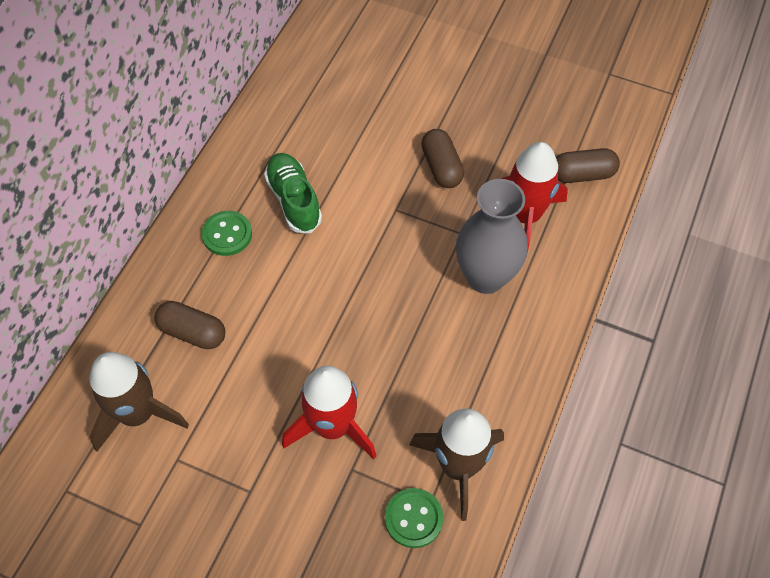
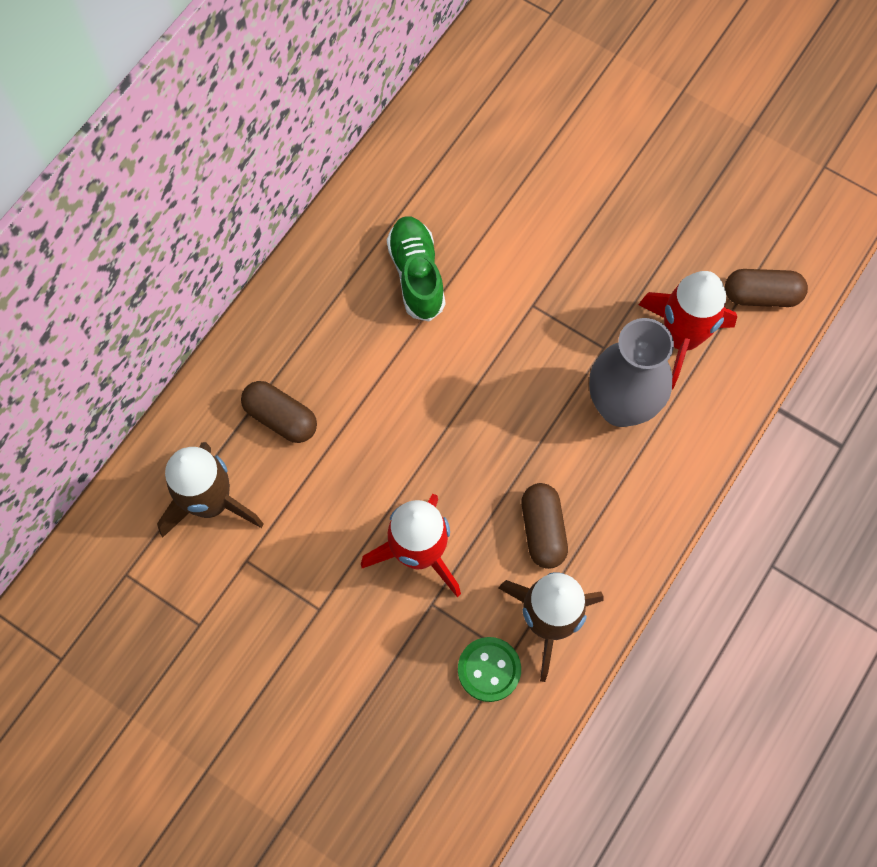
camera: 10 degrees right, 10 degrees up
(227, 234) = (334, 305): green button -> none
(441, 167) = (595, 259): brown capsule -> brown capsule (542, 530)

